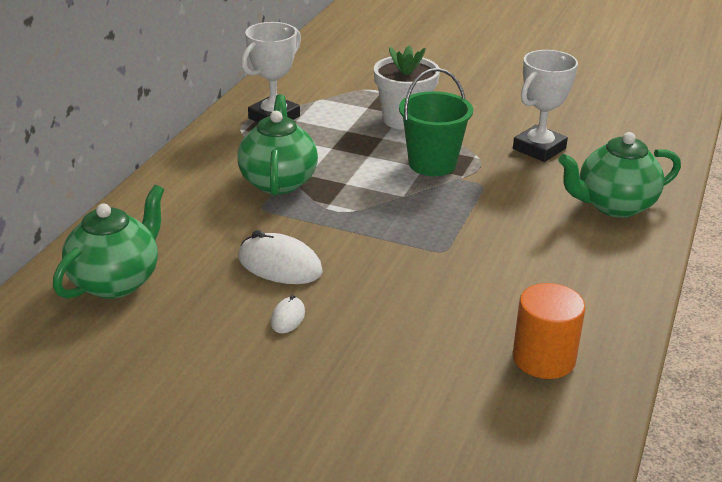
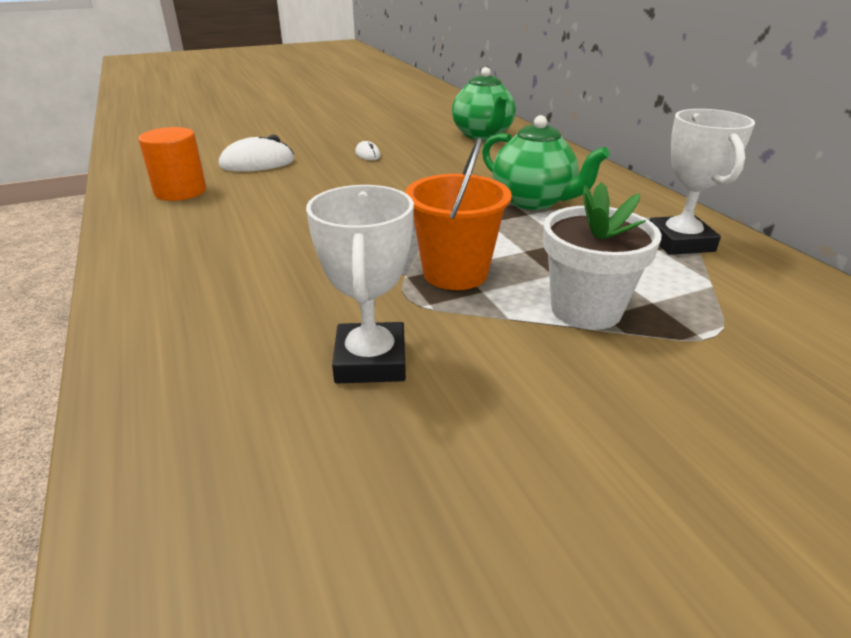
camera: 135 degrees right, 0 degrees up
(280, 265) = (420, 167): white mouse -> white mouse (257, 163)
(432, 164) = (455, 273): green bucket -> orange bucket
(614, 206) = (194, 325): green teapot -> none

